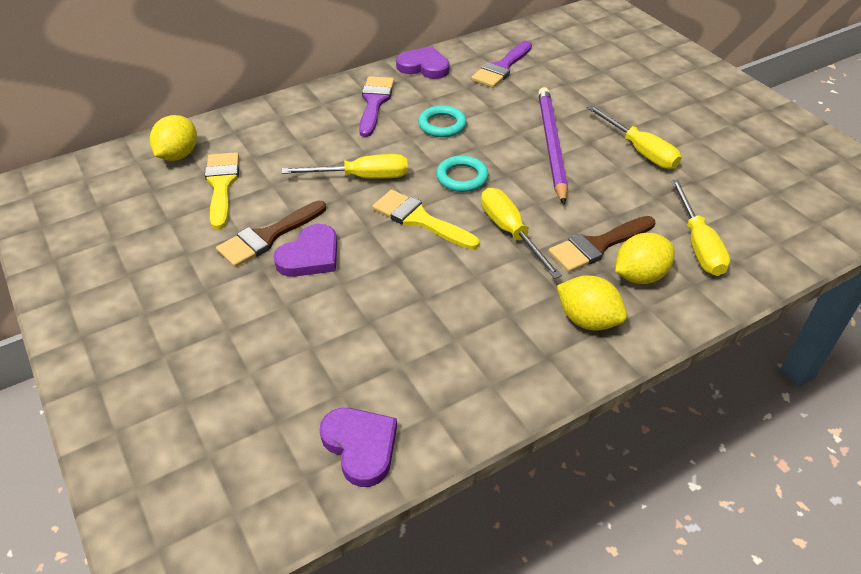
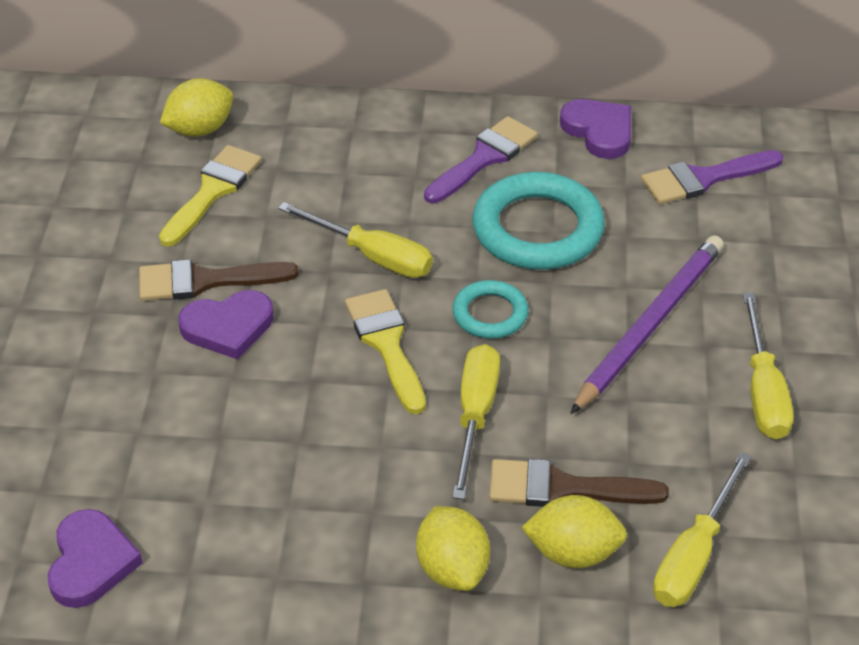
camera: 35 degrees right, 0 degrees up
(442, 125) = (537, 229): turquoise ring -> turquoise ring, size x1.82

